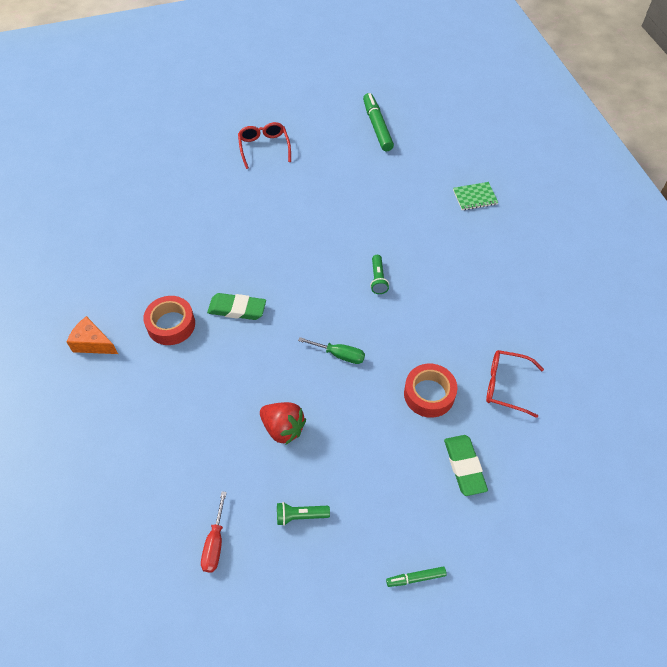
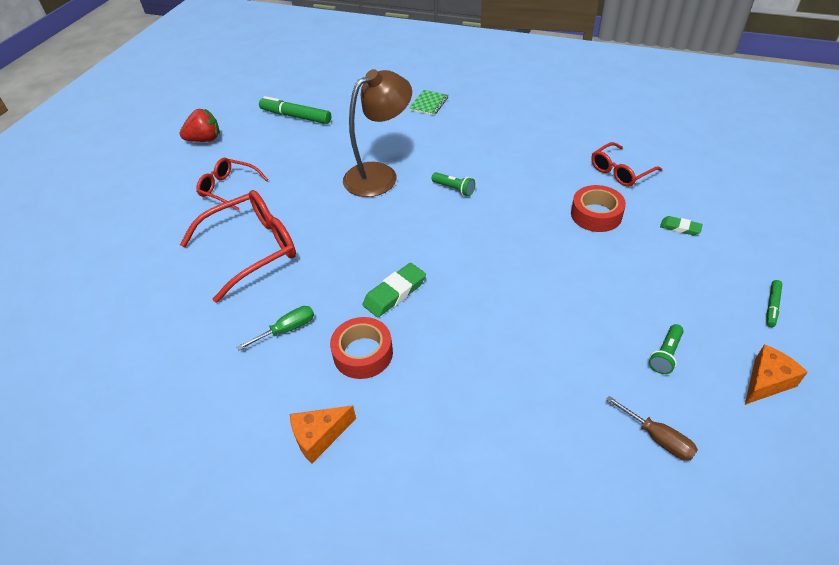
camera: 50 degrees left, 10 degrees down
(215, 543) = (658, 438): red screwdriver -> brown screwdriver
(217, 202) = (252, 249): none -> red glasses
(283, 428) = (560, 323): red strawberry -> red strawberry (205, 140)
(322, 601) = (766, 382): none -> orange cheese
(339, 355) = (511, 248): green screwdriver -> green screwdriver (287, 329)
(354, 222) = (380, 175): none -> brown lamp
(464, 466) = (680, 228): green eraser -> green eraser, size x0.60

